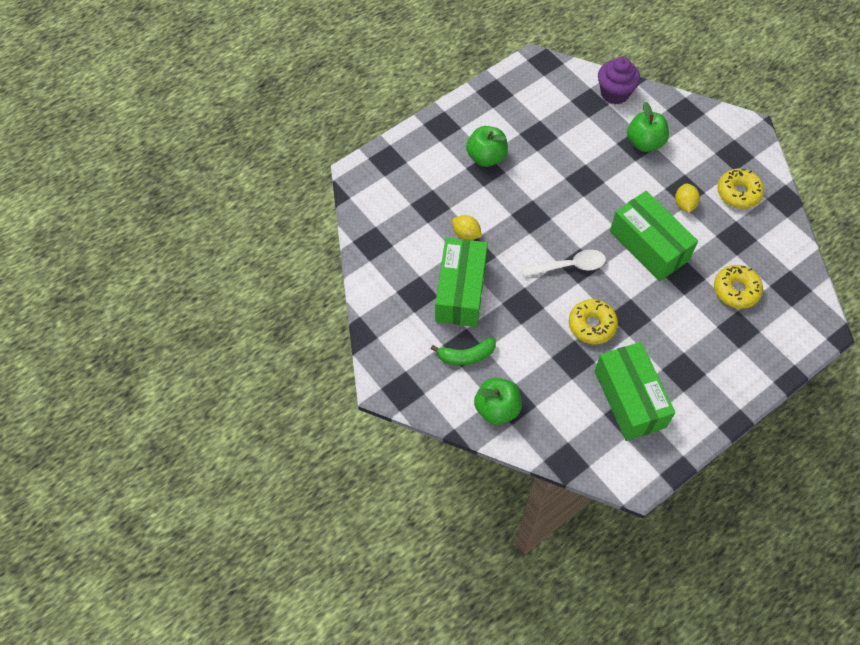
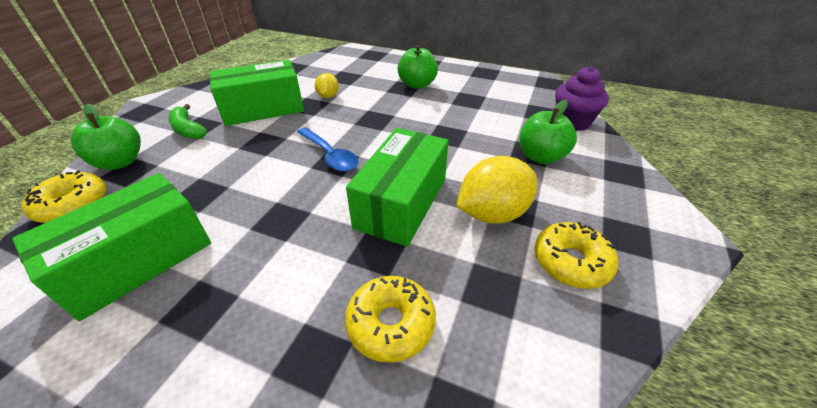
camera: 60 degrees right, 20 degrees down
(569, 266) = (329, 155): white spoon -> blue spoon
(592, 325) = (254, 193): yellow donut -> yellow donut (73, 205)
(684, 204) = (492, 213): yellow lemon -> yellow lemon, size x1.82

